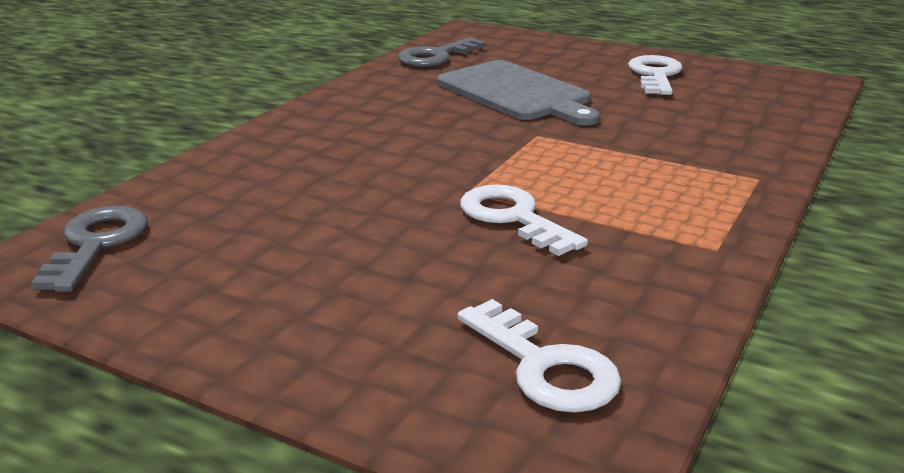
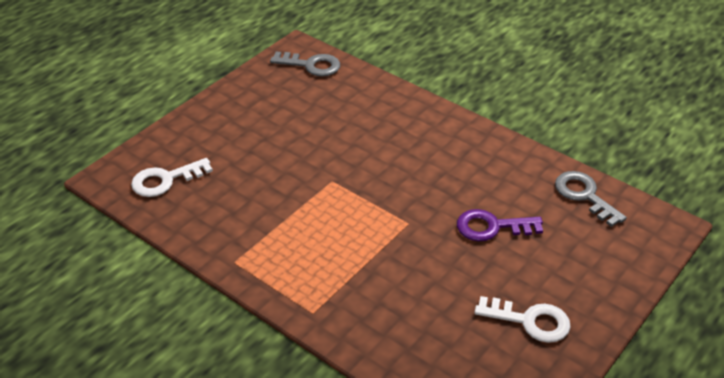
camera: 100 degrees right, 15 degrees up
(514, 218) = (294, 192): white key -> none
(516, 93) = (492, 227): grey cutting board -> purple key

